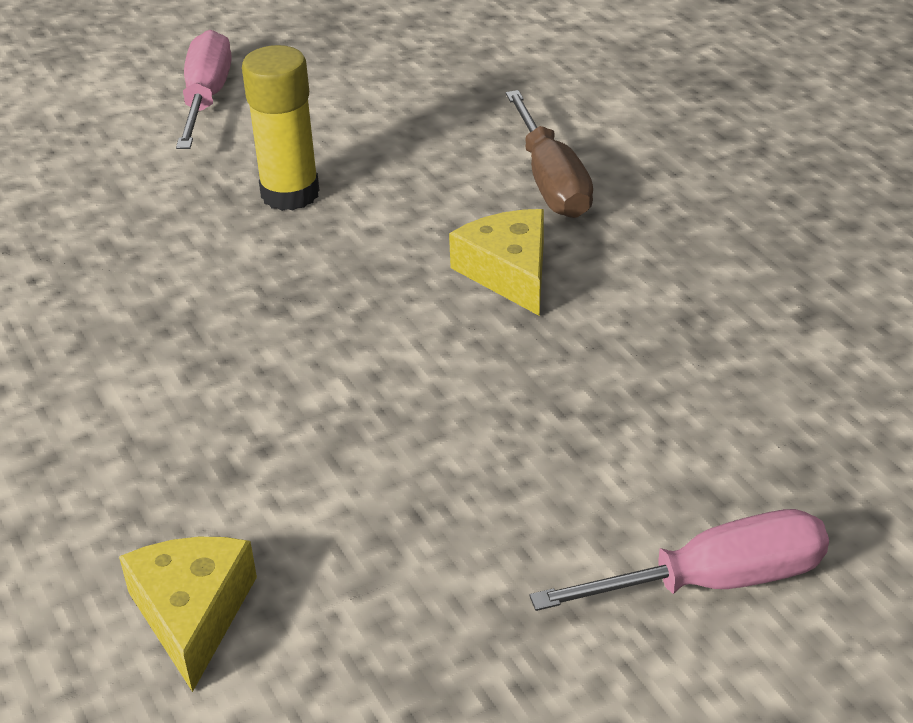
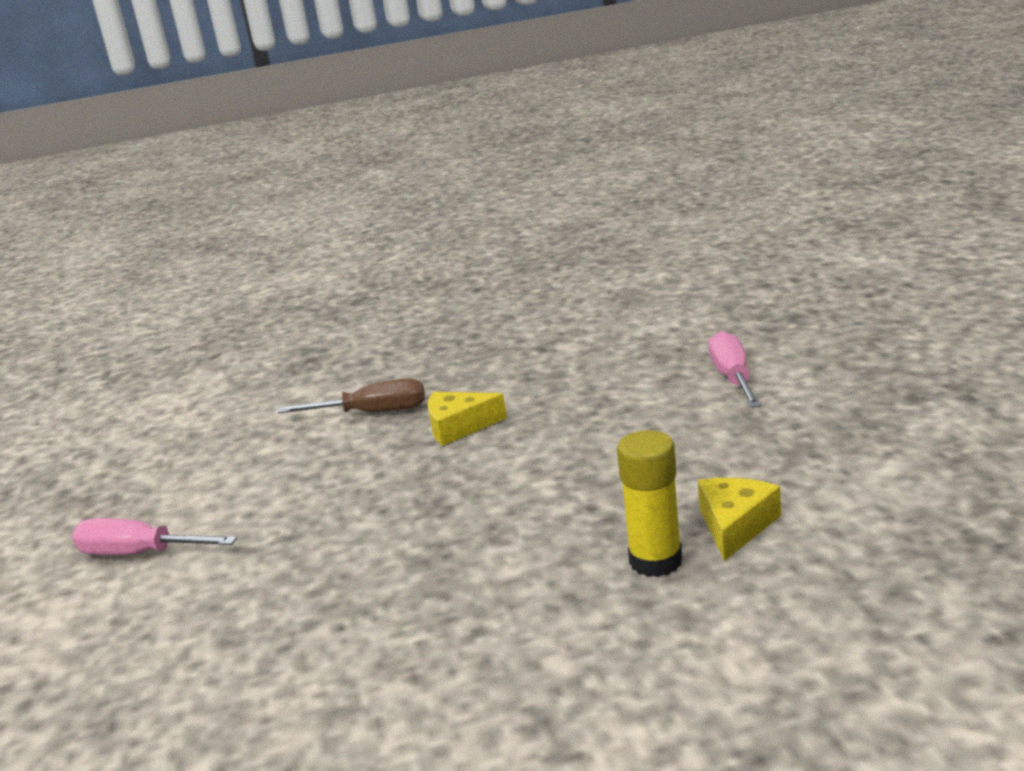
camera: 75 degrees left, 15 degrees down
(192, 614) = (735, 525): yellow cheese -> yellow cheese turned 105 degrees clockwise
(290, 194) = (313, 508): yellow glue stick -> yellow glue stick (655, 561)

